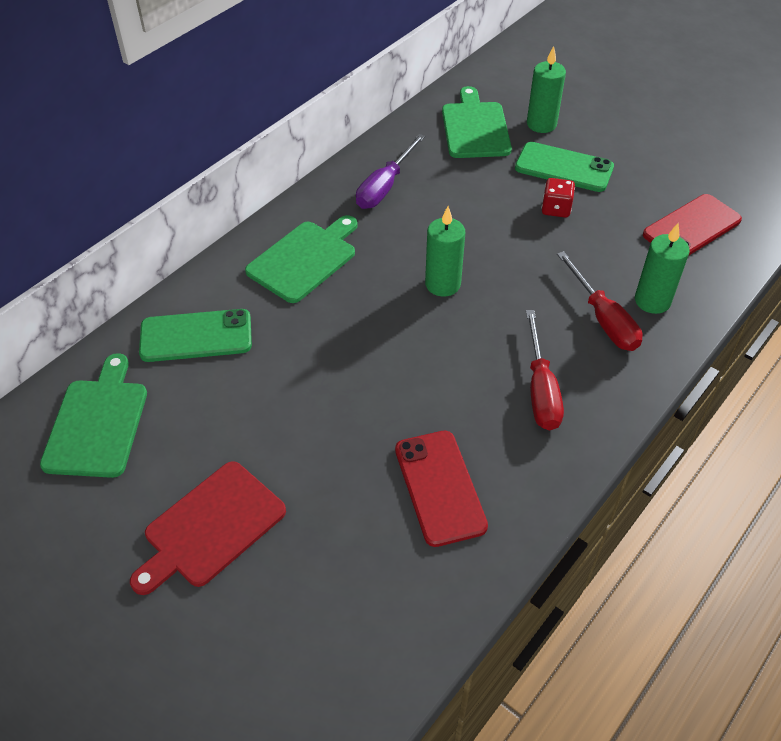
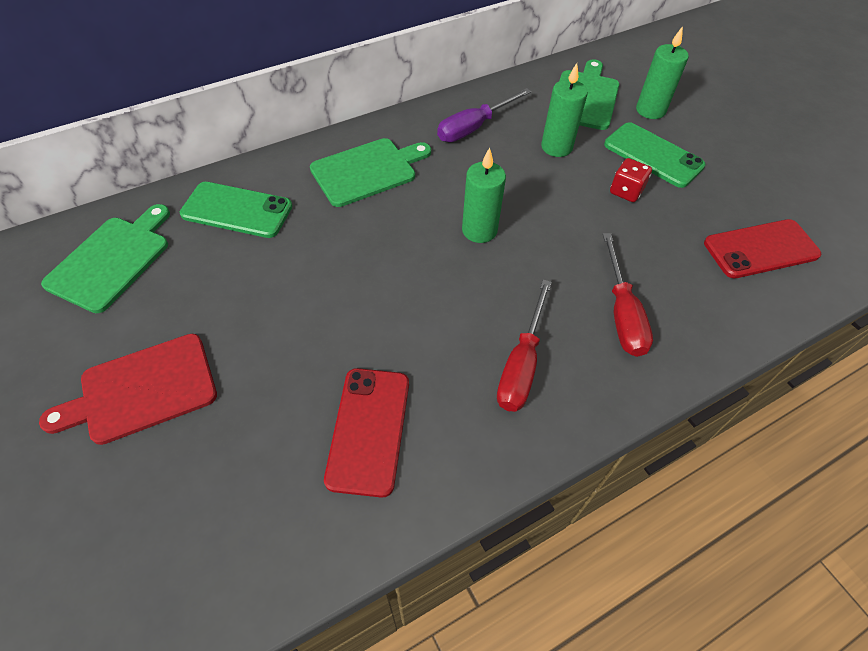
camera: 20 degrees right, 5 degrees up
(652, 301) = (683, 311): green candle -> green candle (556, 147)

